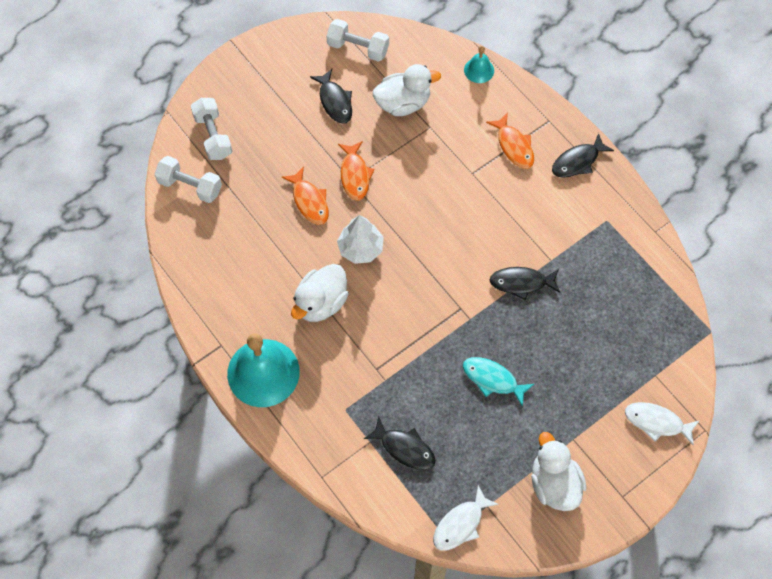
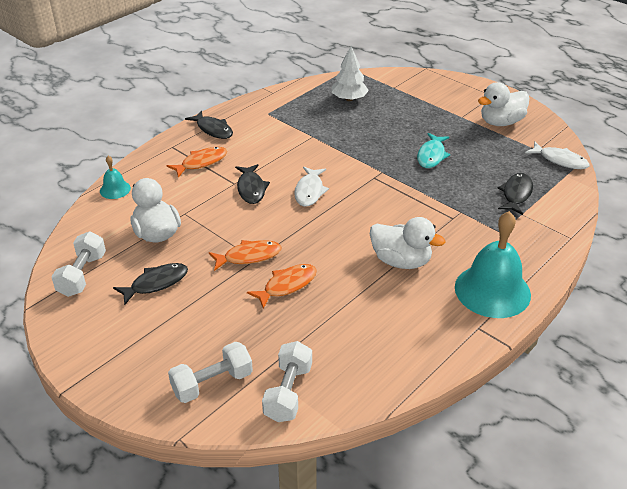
camera: 100 degrees left, 25 degrees down
(360, 248) = (332, 242): white tree -> white tree (349, 99)
(521, 283) = (338, 148): black fish -> black fish (251, 189)
(657, 422) = (430, 85): white fish -> white fish (309, 191)

